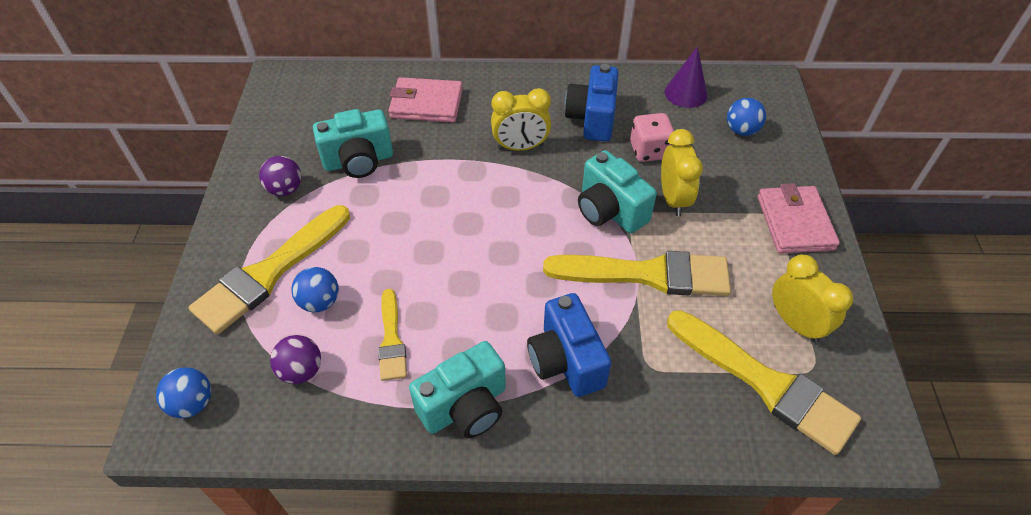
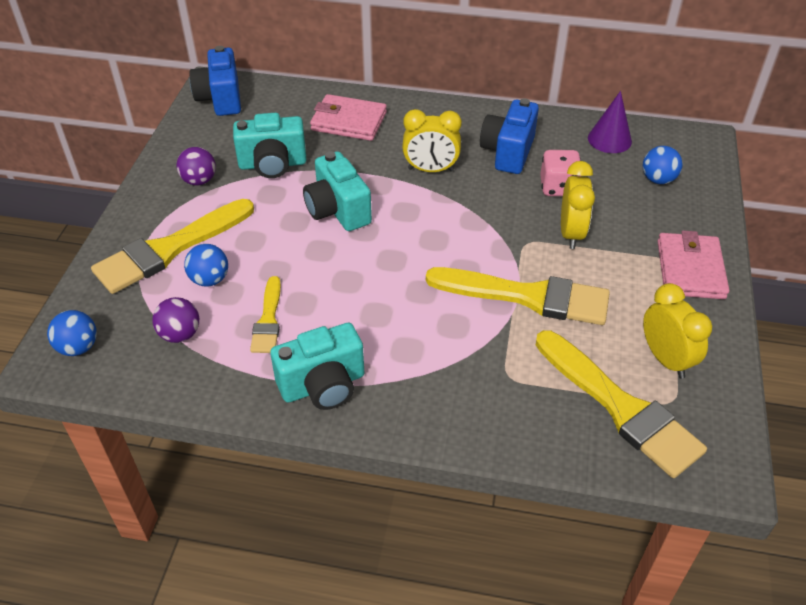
camera: 10 degrees right, 5 degrees down
(566, 361) = (428, 360): blue camera -> blue camera (220, 99)
(609, 210) = (504, 236): turquoise camera -> turquoise camera (337, 210)

